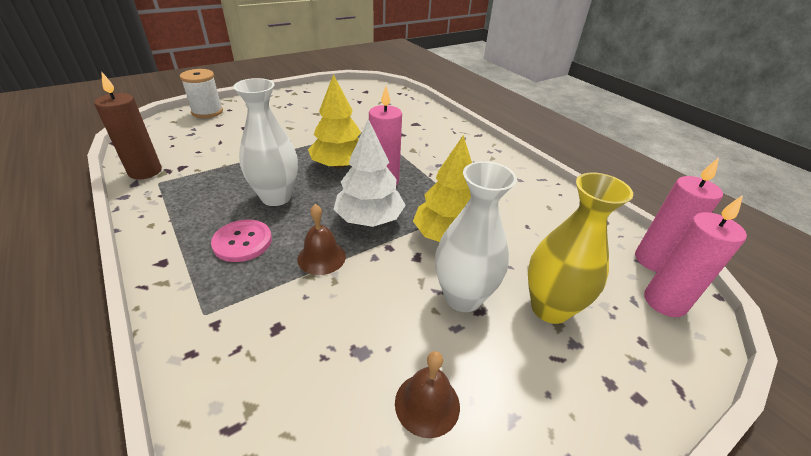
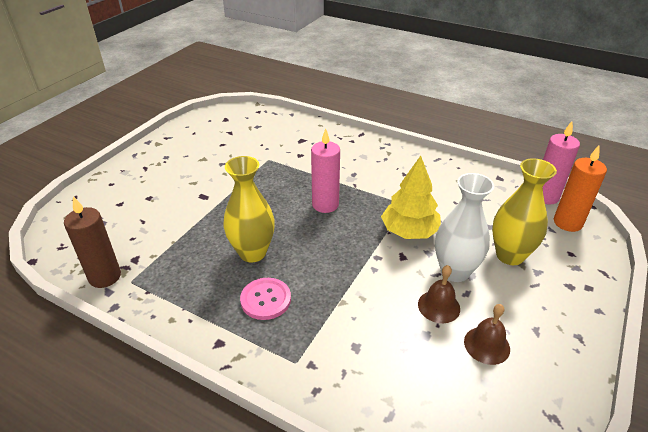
camera: 25 degrees left, 0 degrees up
(207, 112) = (91, 194): white spool -> none
(276, 197) = (252, 252): white vase -> yellow vase
(321, 257) = (337, 285): brown bell -> brown bell (439, 306)
(339, 165) = (275, 204): yellow tree -> none
(369, 219) = (343, 241): white tree -> none
(664, 302) = (567, 223): pink candle -> orange candle

